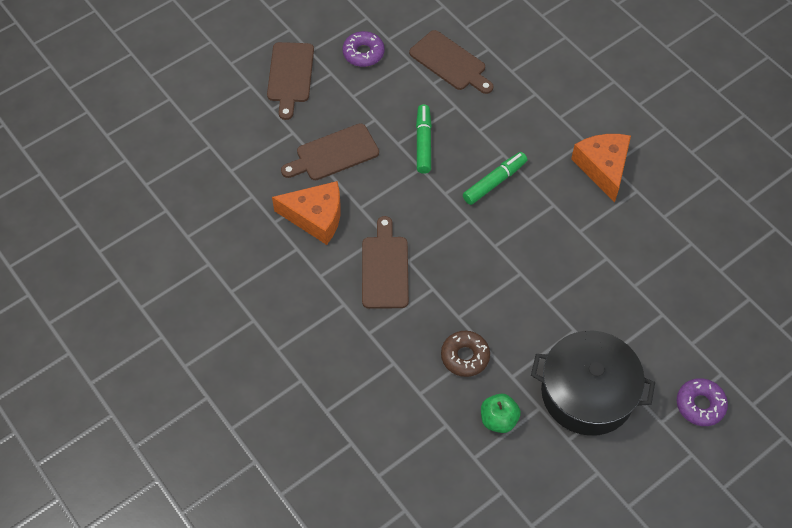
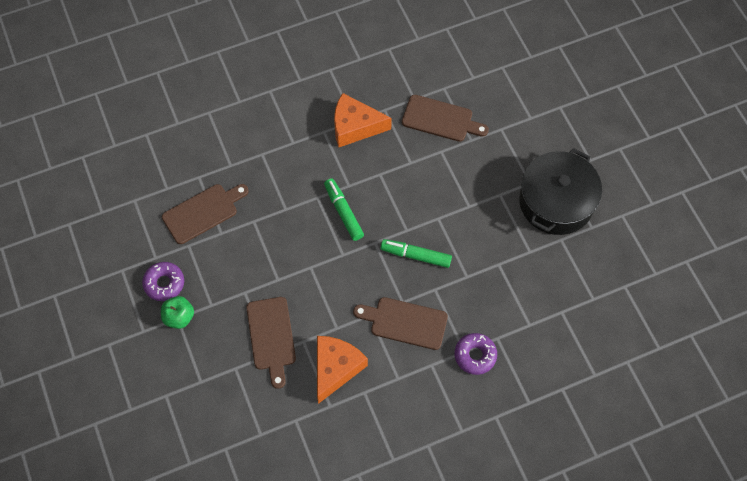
camera: 75 degrees left, 5 degrees up
(290, 76) = (167, 356): brown cutting board -> brown cutting board (440, 119)
(423, 143) = (284, 258): green marker -> green marker (416, 256)
(465, 356) = (504, 281): brown donut -> none
(498, 419) = (565, 272): green apple -> green apple (179, 317)
(700, 405) = (582, 130): purple donut -> purple donut (475, 355)

